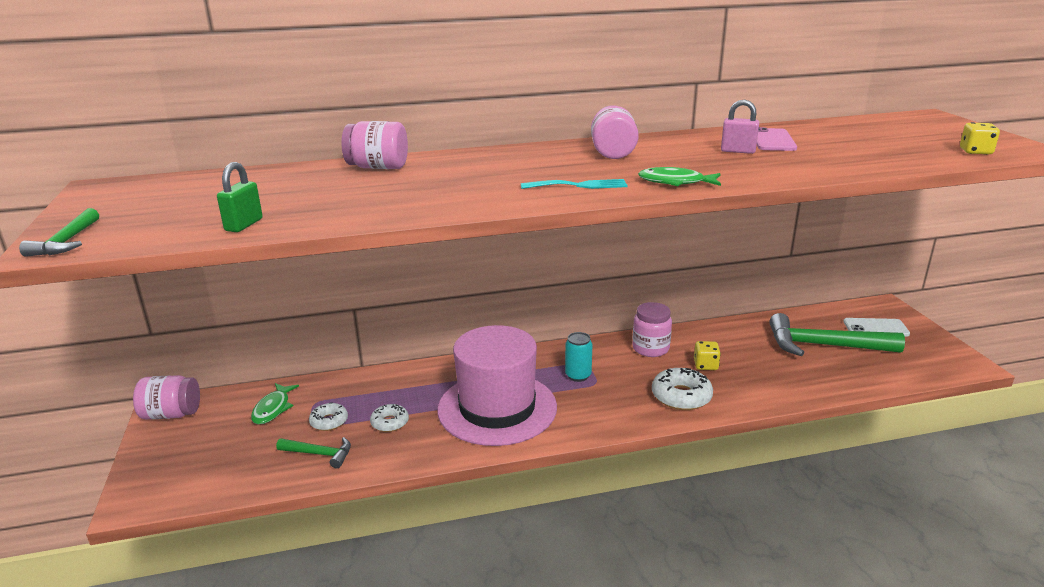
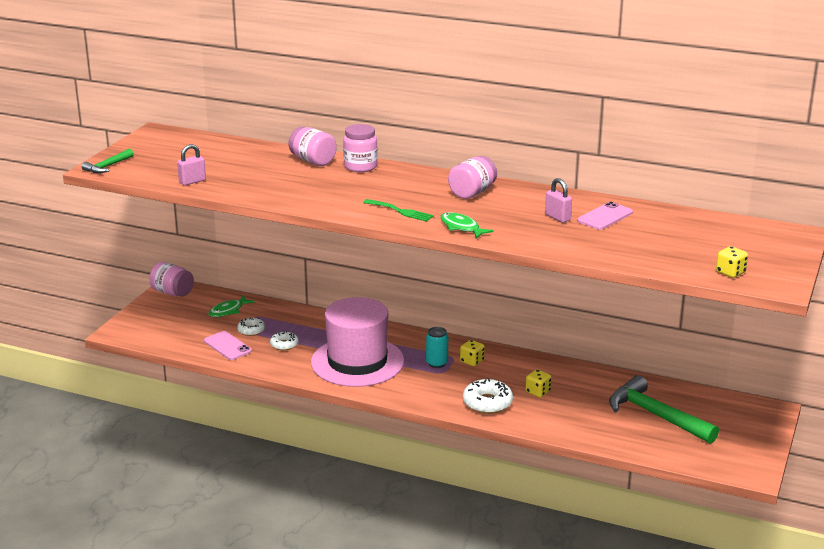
camera: 35 degrees right, 0 degrees up
(244, 225) = (192, 181): green padlock -> pink padlock
(319, 454) = (227, 346): green hammer -> pink phone
(579, 185) = (400, 211): turquoise fork -> green fork
(607, 360) = (472, 361): none -> yellow dice
(650, 348) = (515, 366): pink jar -> pink jar (360, 166)
(875, 328) = (727, 421): white phone -> none

